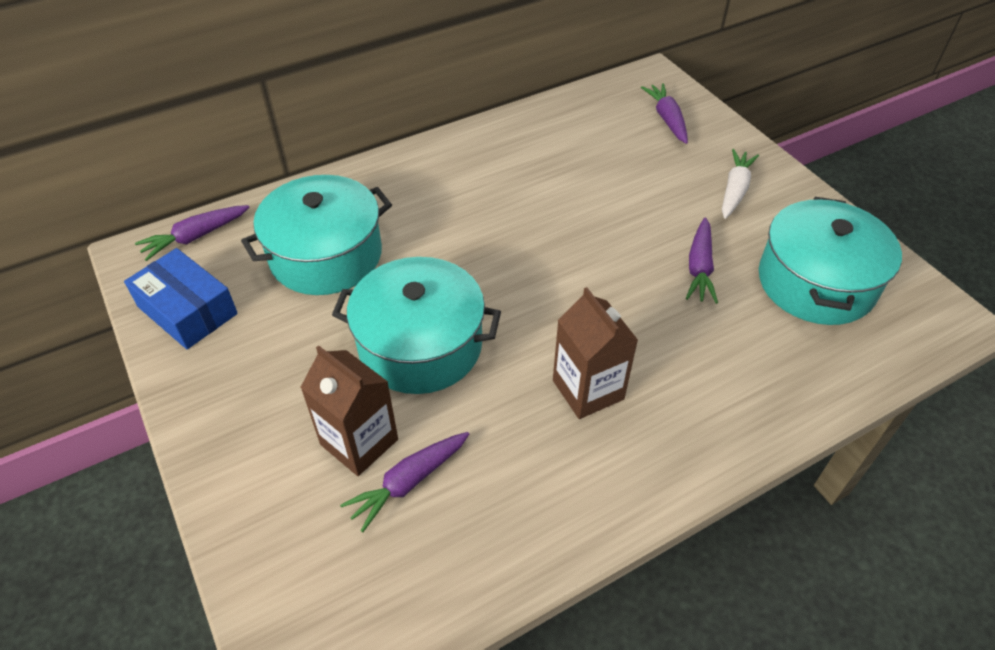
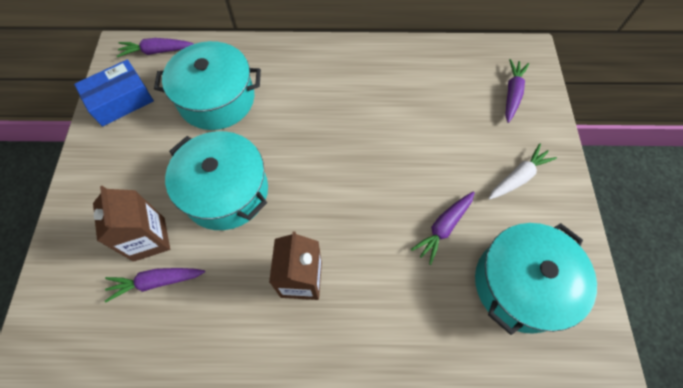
camera: 30 degrees right, 15 degrees up
(187, 310) = (121, 100): blue box -> blue box turned 75 degrees clockwise

